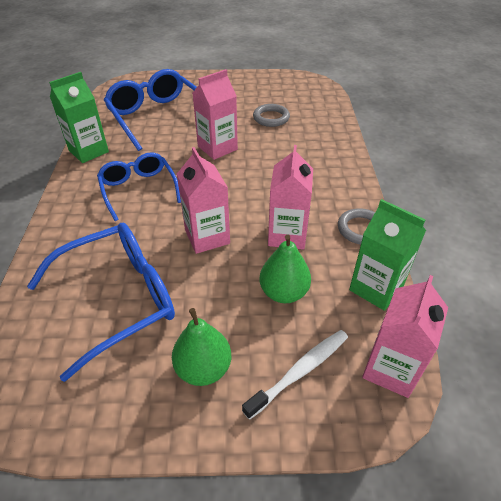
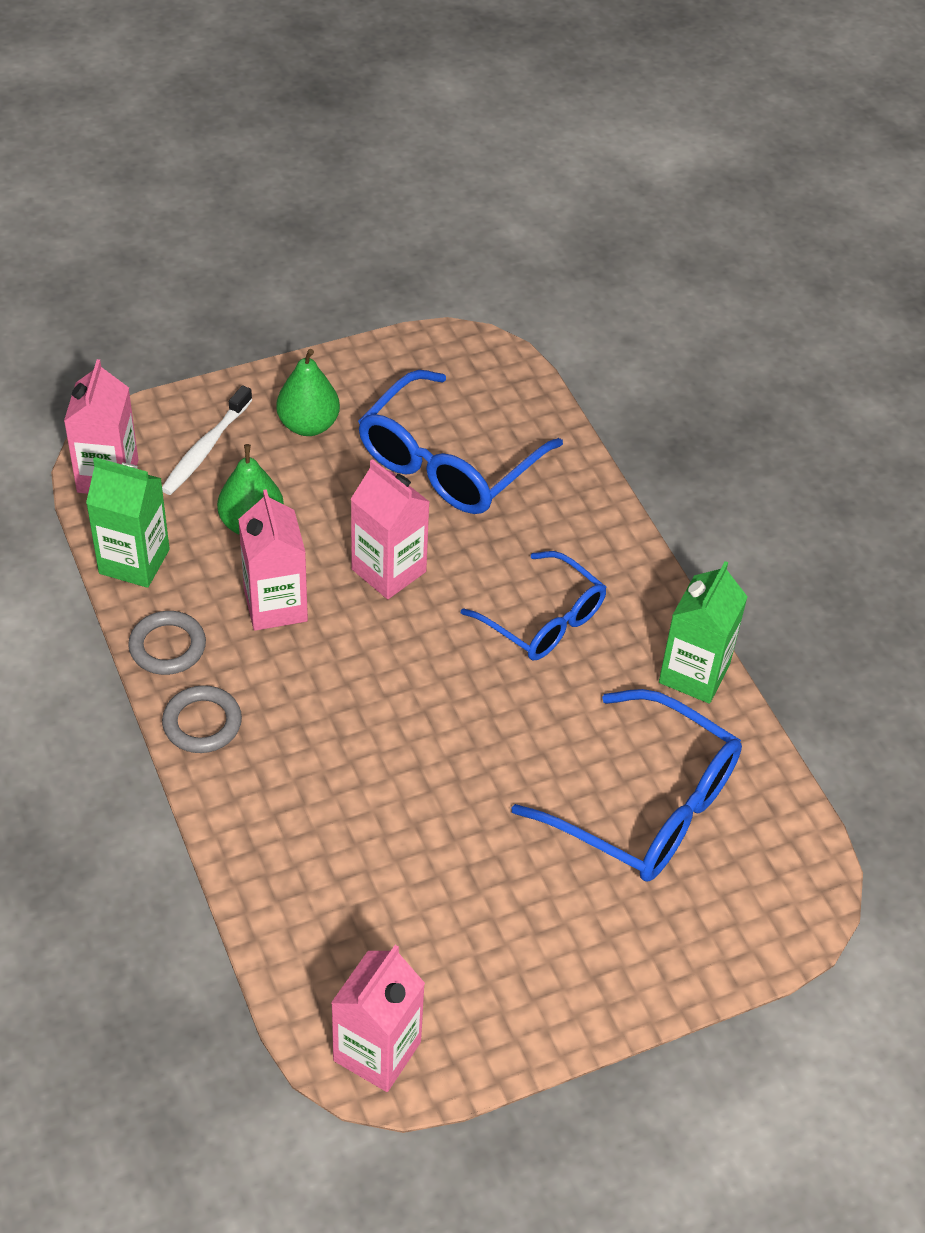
camera: 155 degrees right, 5 degrees up
(217, 148) = (472, 752): pink carton -> pink carton (377, 1051)
(271, 118) = (410, 878): grey ring -> grey ring (202, 723)

